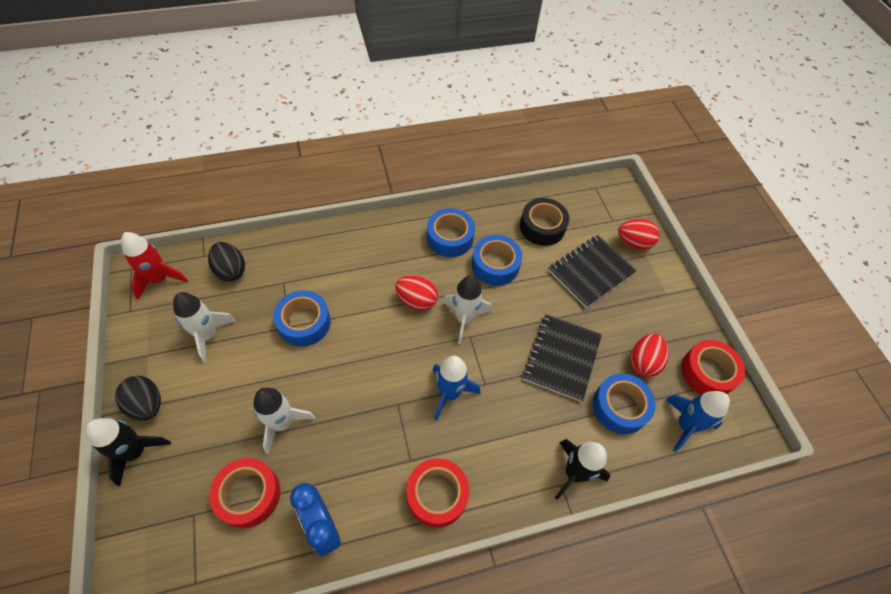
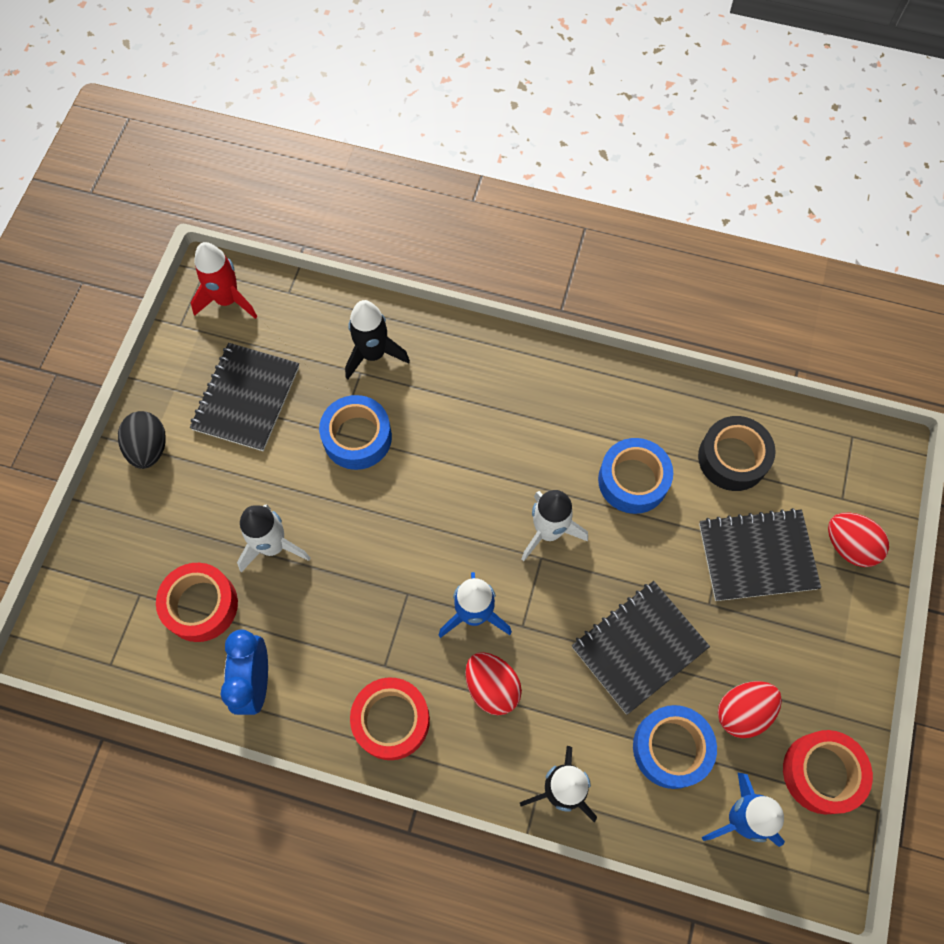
camera: 35 degrees right, 10 degrees up
(136, 452) = (116, 495): black rocket -> black rocket (373, 354)
(208, 335) = (246, 398): white rocket -> black notebook
(231, 270) = (309, 327): black egg -> none
(416, 300) = (504, 477): red egg -> red egg (492, 687)
(450, 238) = (597, 413): blue tape -> none

